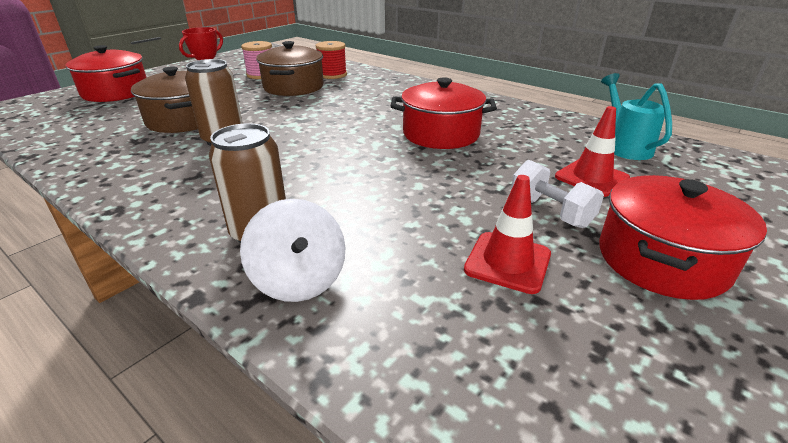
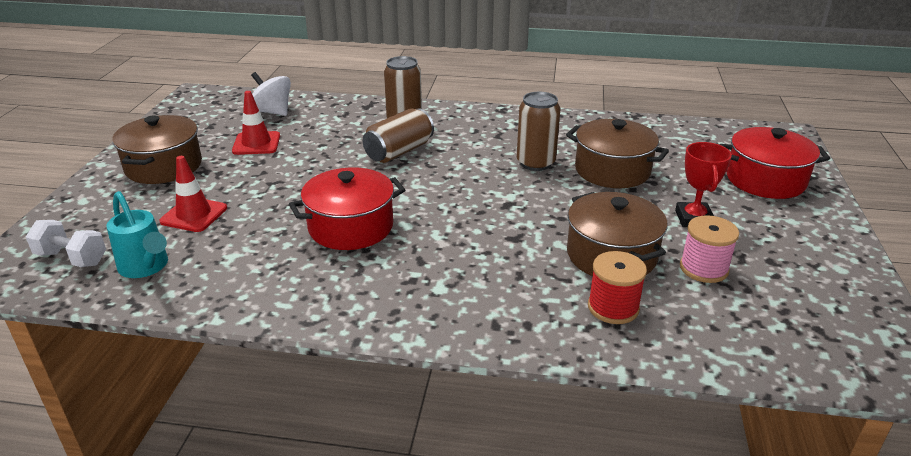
camera: 150 degrees right, 0 degrees up
(299, 280) = (359, 113): white spinning top -> white spinning top (272, 112)
(326, 187) = (399, 151): none -> brown can
(550, 212) = (231, 177): white dumbbell -> white dumbbell (72, 258)
(661, 260) = (164, 166): red pot -> brown pot

